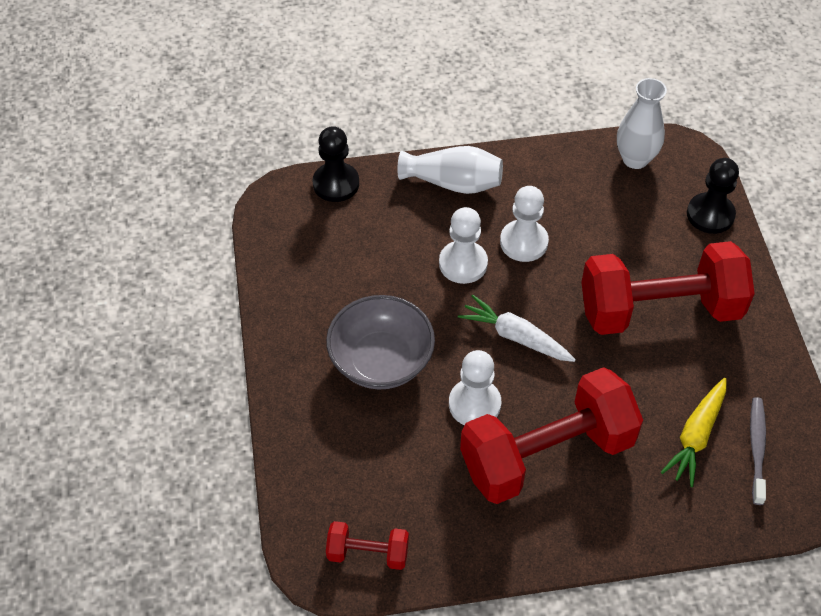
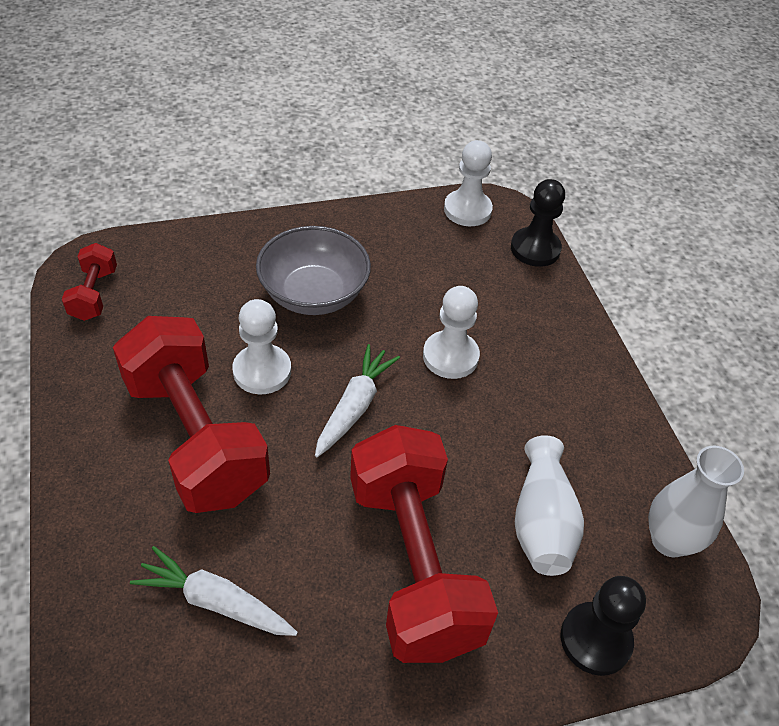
camera: 80 degrees right, 5 degrees down
(453, 183) = (566, 344): white vase -> white vase (542, 522)
(524, 242) = (493, 413): white pawn -> white pawn (467, 210)
(696, 436) = (215, 602): yellow carrot -> white carrot
(757, 449) = (193, 682): grey toothbrush -> none

